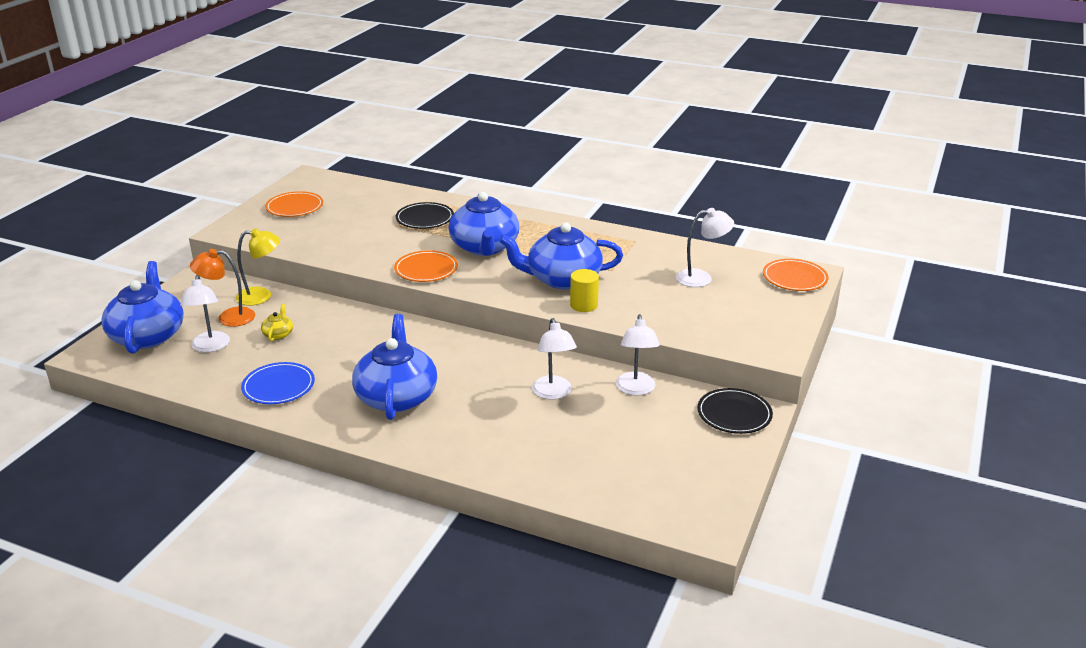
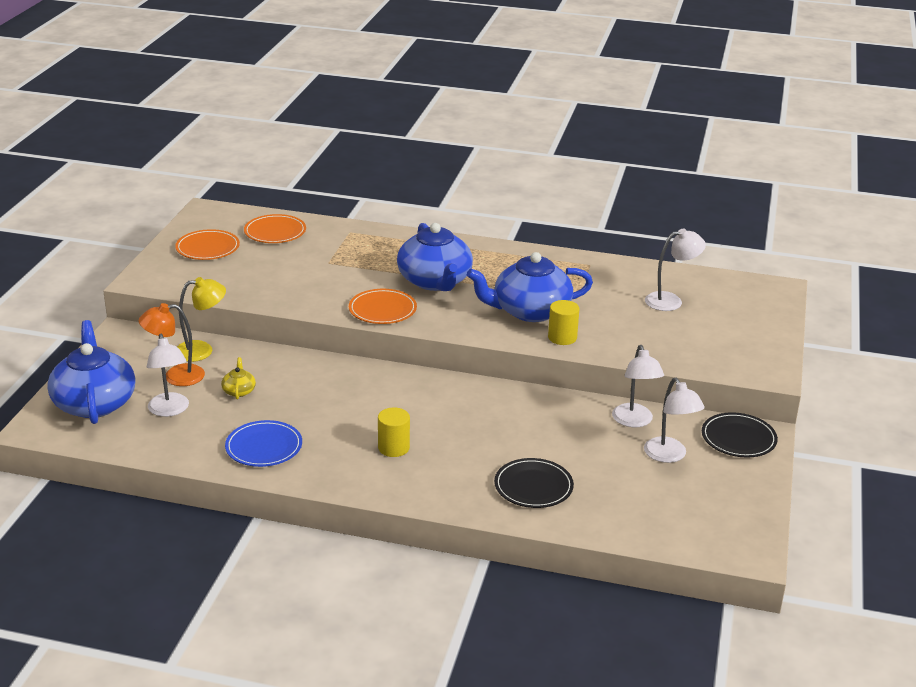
camera: 10 degrees left, 0 degrees up
(396, 396) = (393, 448): blue teapot -> yellow cylinder
(425, 218) = (357, 253): black plate -> black plate (533, 486)
(553, 393) = (553, 432): white lamp -> white lamp (669, 456)
(794, 278) = (763, 295): orange plate -> orange plate (275, 232)

